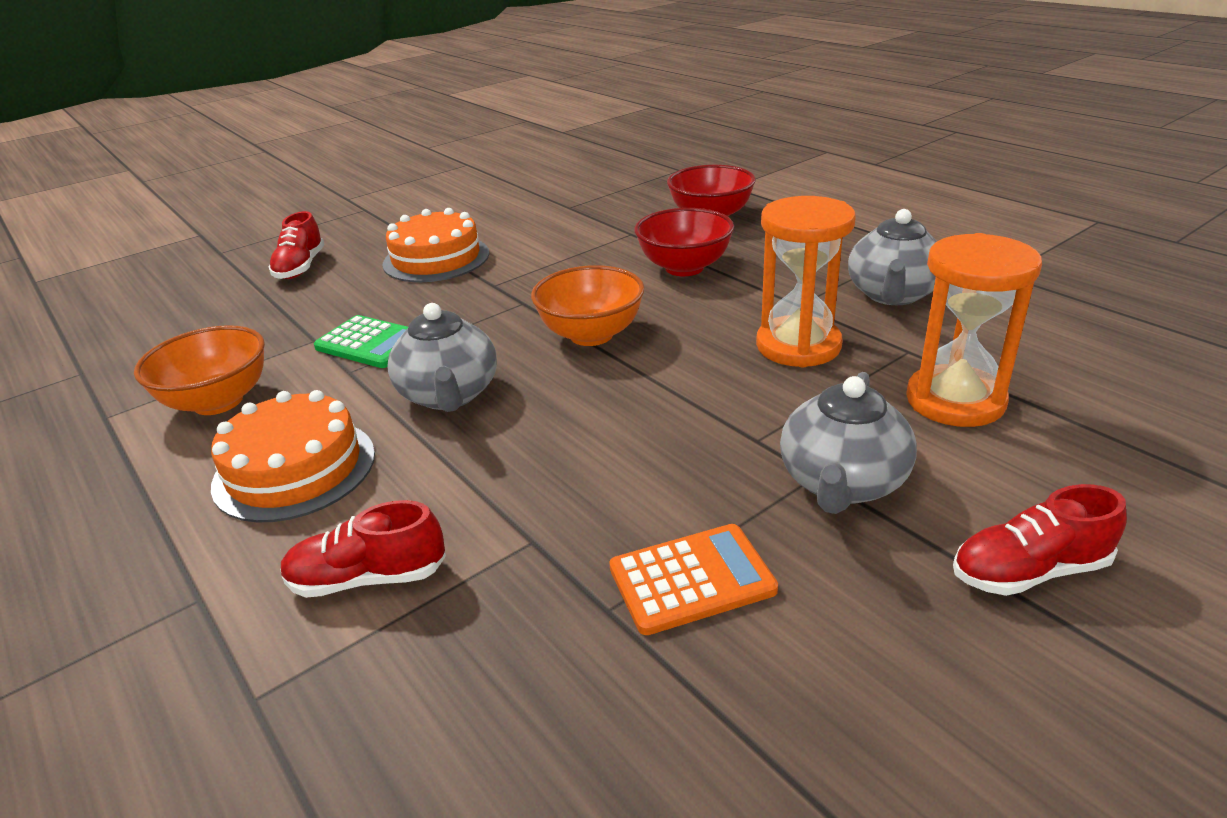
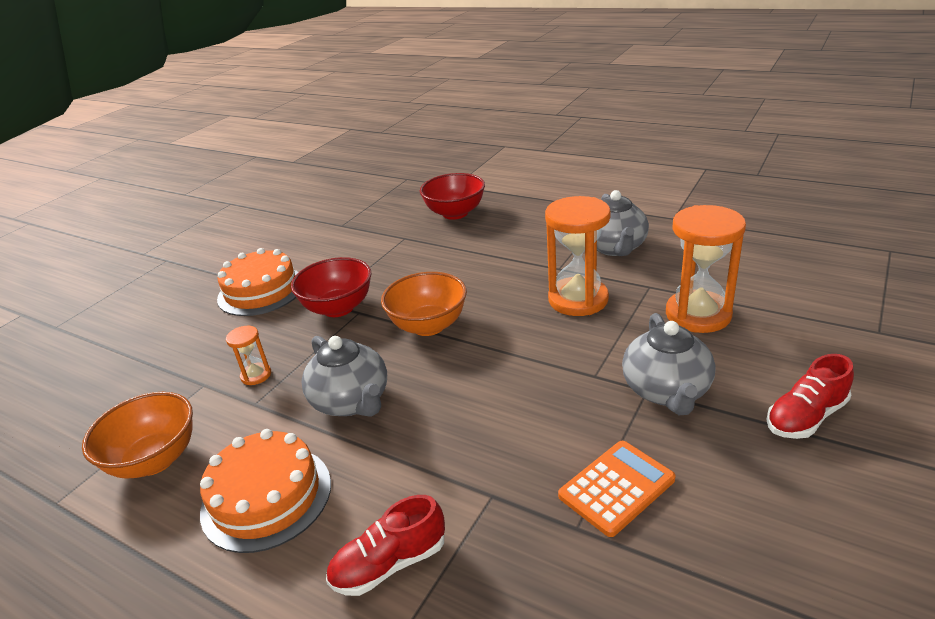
camera: 20 degrees left, 0 degrees up
(300, 267) = (144, 324): red shoe -> none
(371, 343) = (256, 375): green calculator -> orange hourglass
(684, 268) = (462, 257): red bowl -> red bowl (338, 308)

